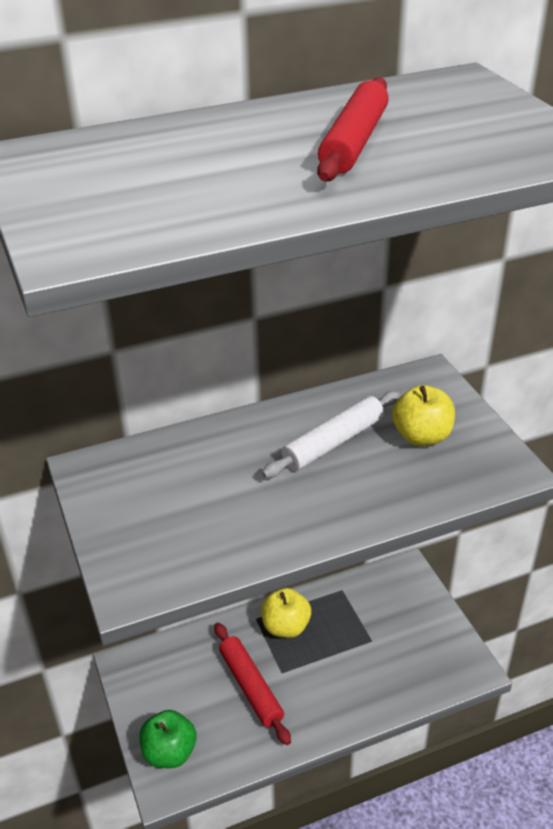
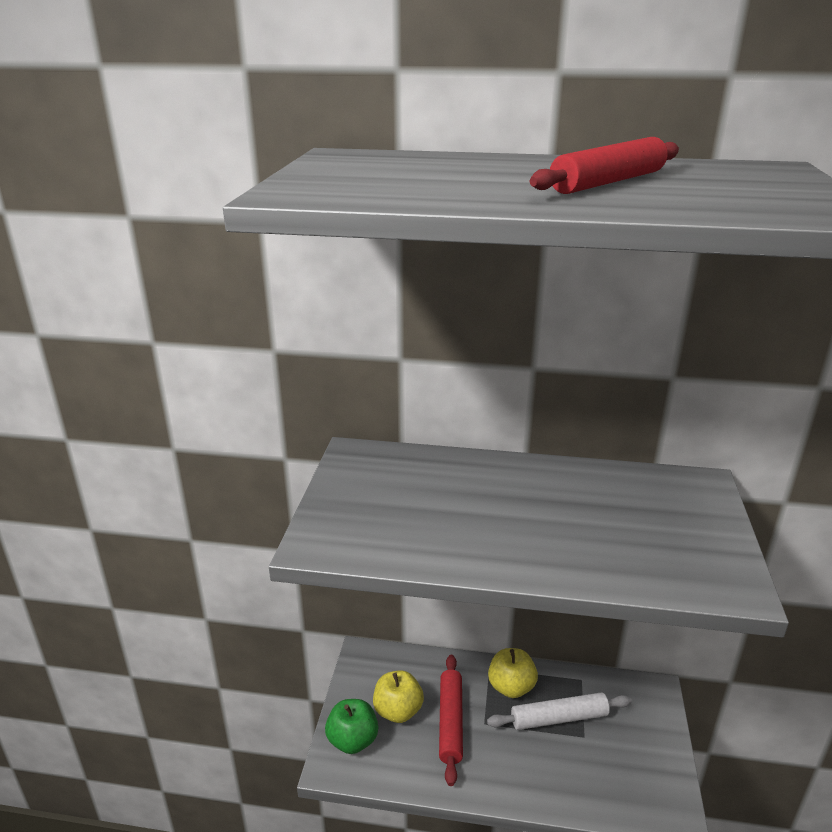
camera: 30 degrees right, 10 degrees down
(333, 442) = (568, 503): white rolling pin -> white rolling pin (559, 718)
(421, 436) = (658, 527): yellow apple -> yellow apple (398, 711)

